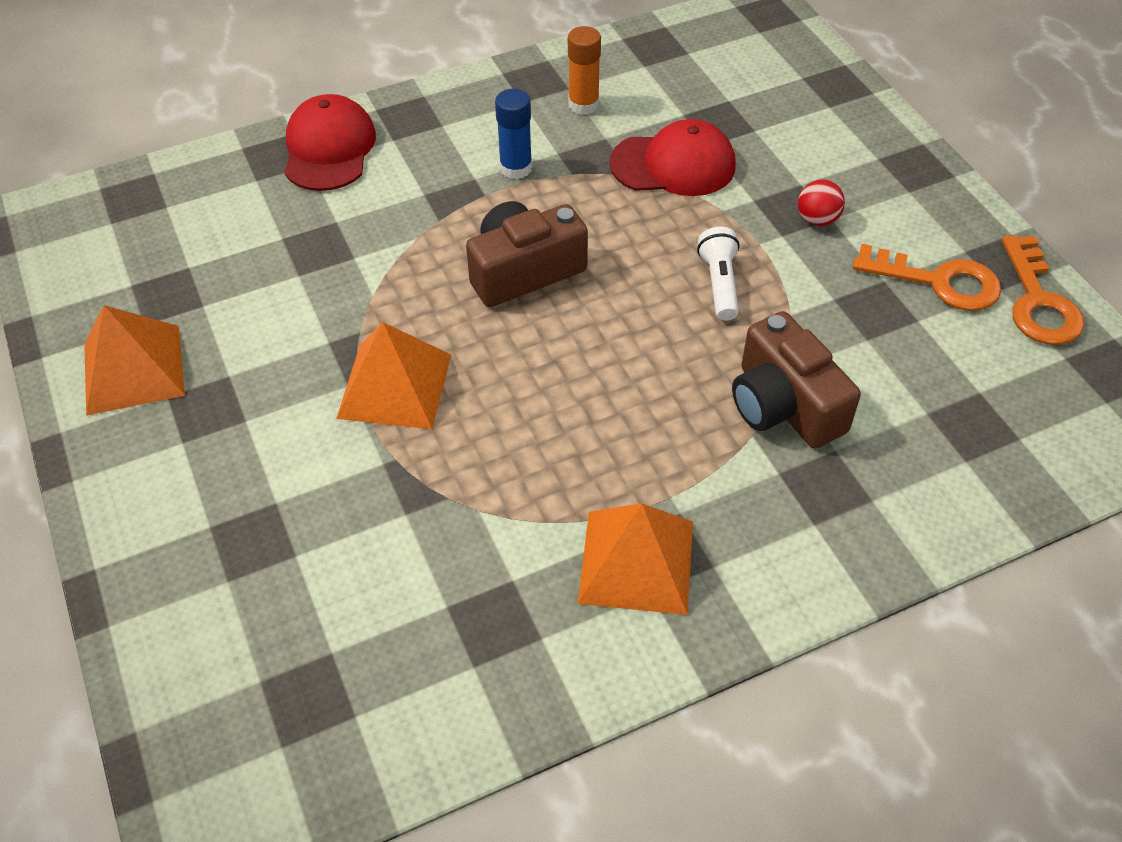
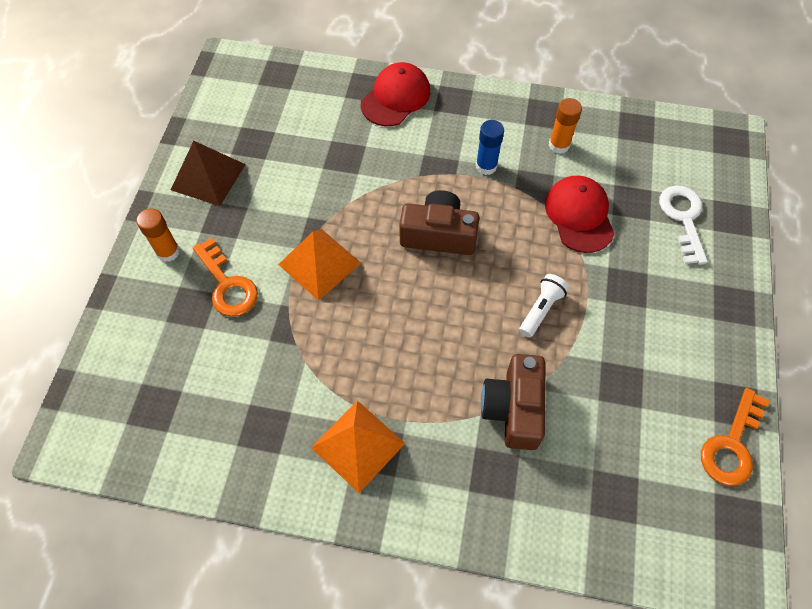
camera: 35 degrees right, 10 degrees up
(134, 369) = (208, 177): orange pyramid -> brown pyramid
(153, 493) = (168, 252): none -> orange glue stick
(673, 165) = (579, 215): red cap -> red cap turned 135 degrees counterclockwise
(788, 111) = (683, 218): none -> white key
(817, 219) = (636, 303): red ball -> none
(938, 282) = (677, 391): orange key -> orange key (227, 284)

